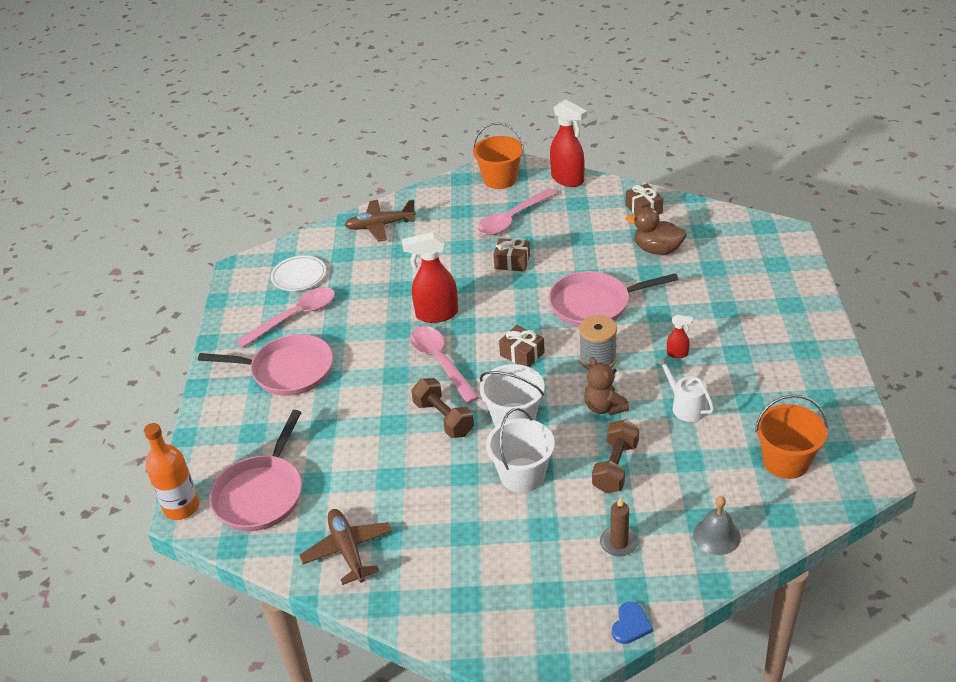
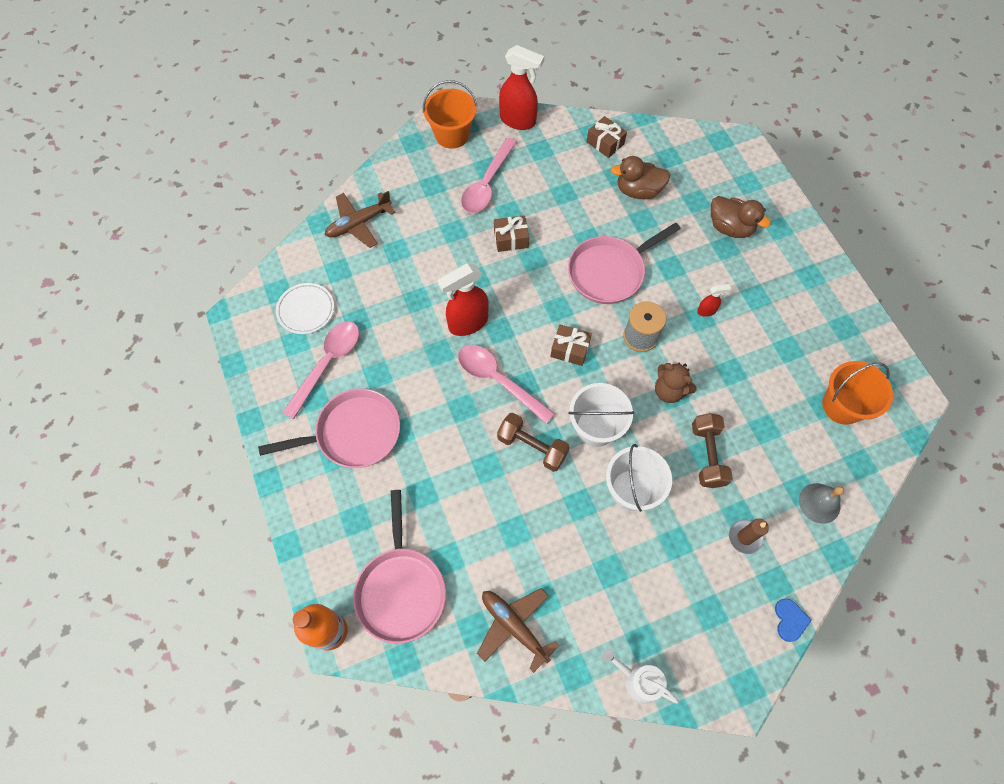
camera: 25 degrees left, 25 degrees up
(685, 406) = (738, 369): white watering can -> white watering can (638, 680)
(738, 294) = (730, 227): none -> brown duck

